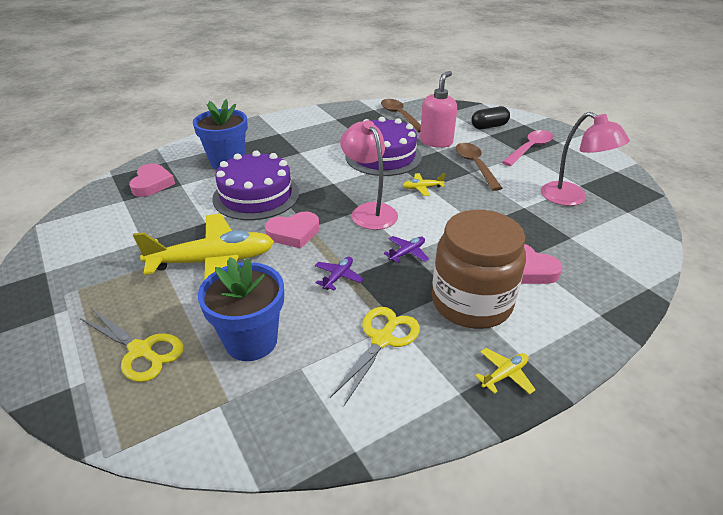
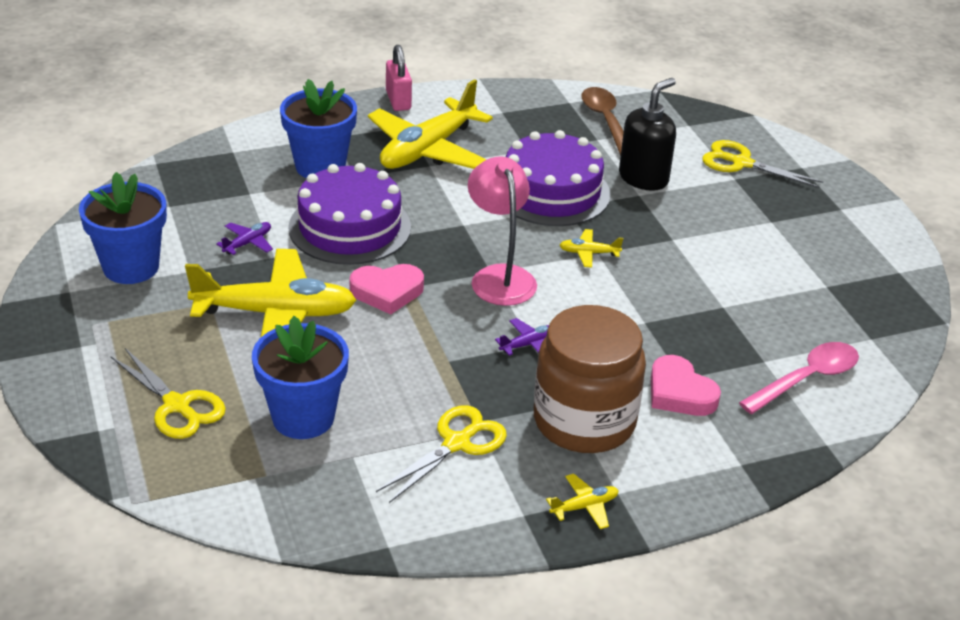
camera: 10 degrees right, 0 degrees up
(95, 246) = (131, 267): none -> blue flower pot
(152, 184) = (210, 186): pink heart -> none
(269, 121) = (398, 101): none -> pink padlock
(296, 144) = (427, 150): none -> yellow plane
(338, 277) = (428, 360): purple plane -> purple plane (248, 243)
(436, 142) = (643, 178): pink soap dispenser -> black soap dispenser
(475, 165) = (684, 229): brown spoon -> none
(489, 126) = (741, 163): black capsule -> yellow scissors
(530, 148) = (785, 213): pink spoon -> pink spoon (806, 379)
(572, 198) = (801, 304): pink lamp -> none

